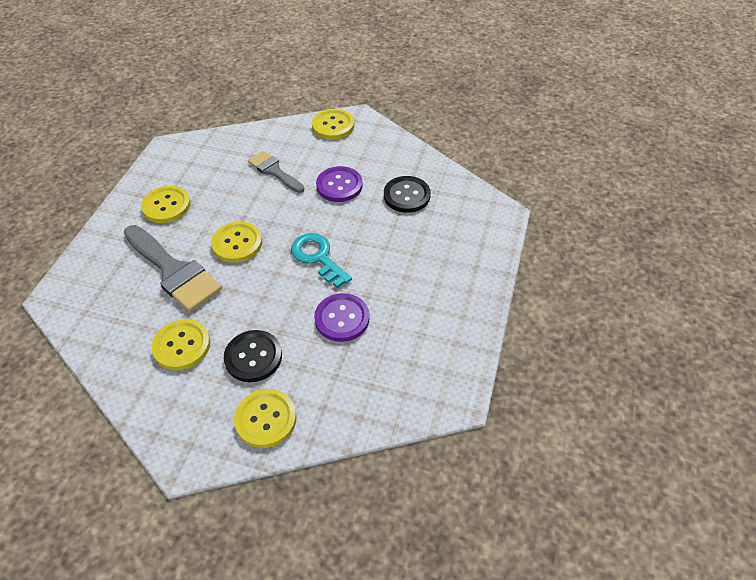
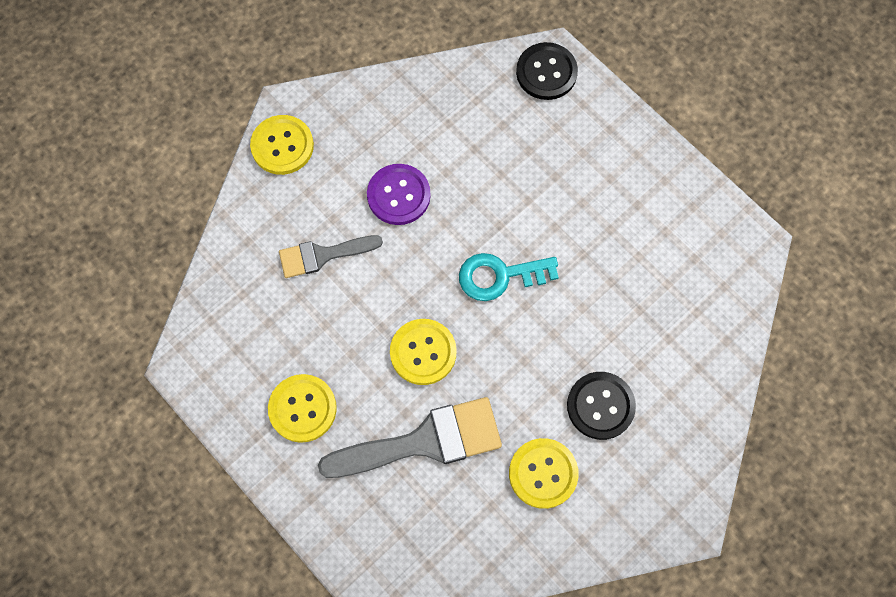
camera: 60 degrees left, 20 degrees up
(265, 419) = (683, 427): yellow button -> none
(342, 318) = (601, 295): purple button -> none
(406, 195) = (463, 134): black button -> black button (546, 72)

